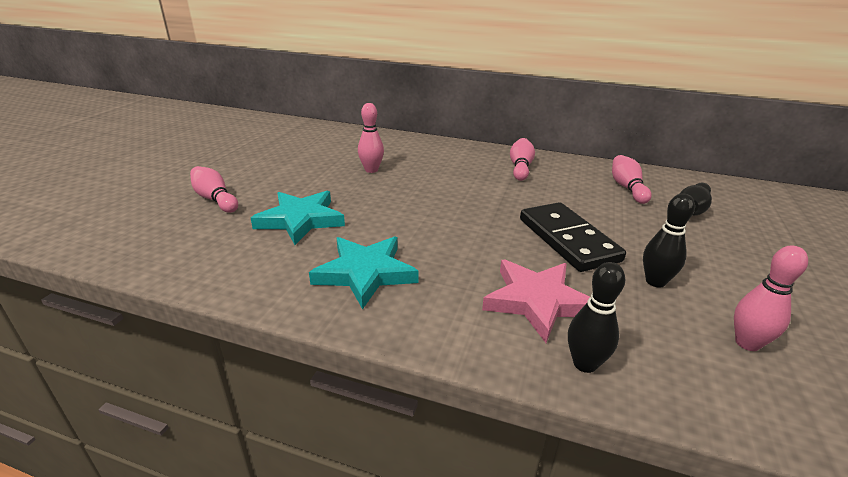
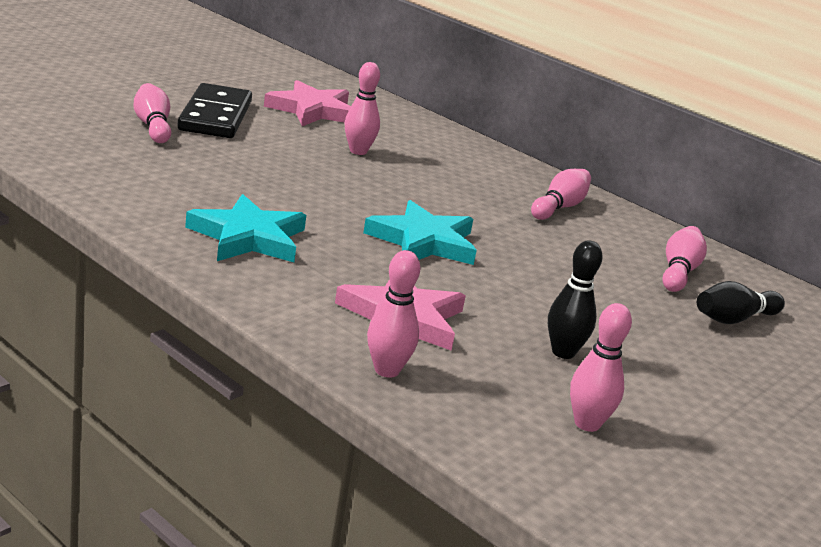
camera: 20 degrees right, 5 degrees down
(301, 220) = (226, 173): turquoise star -> turquoise star (423, 241)
(316, 150) = (312, 110): none -> pink star
(567, 240) = (513, 288): black domino -> black domino (215, 116)
(584, 364) = (387, 370): black bowling pin -> pink bowling pin

